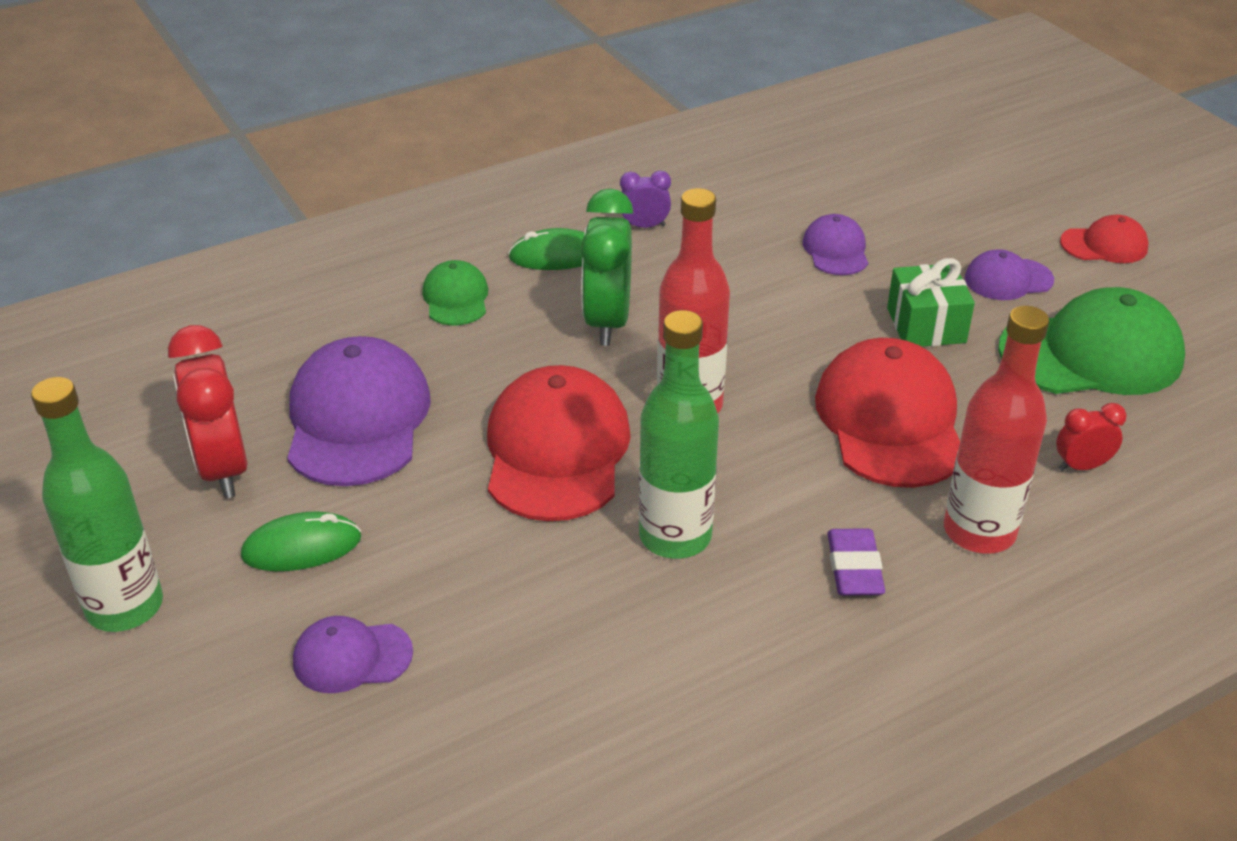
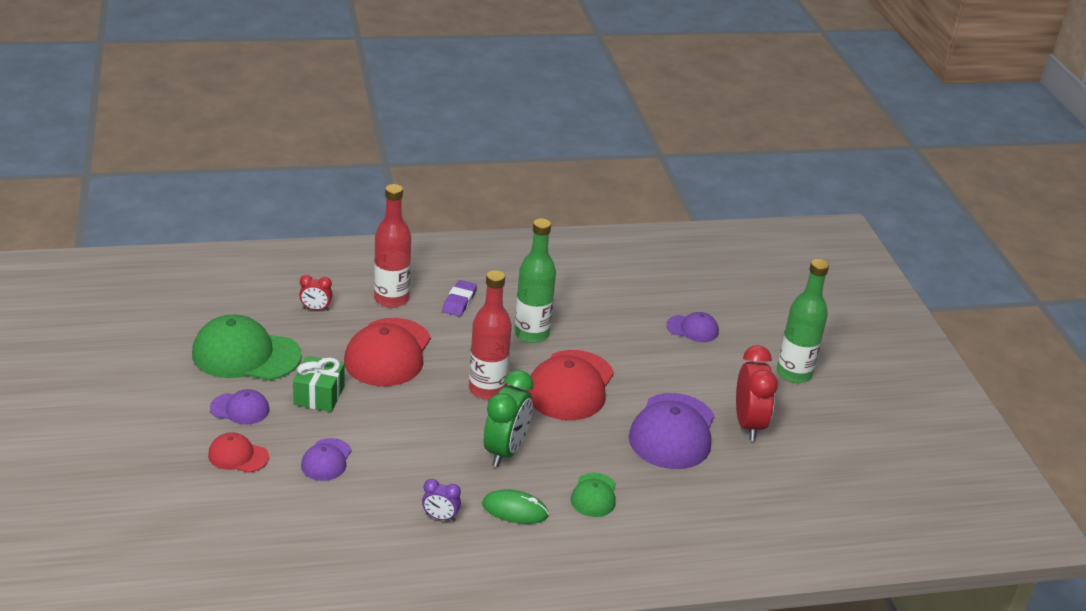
camera: 165 degrees left, 5 degrees down
(302, 547) = (710, 376): green mouse -> none
(1104, 245) = (153, 414): red cap -> red cap (238, 456)

